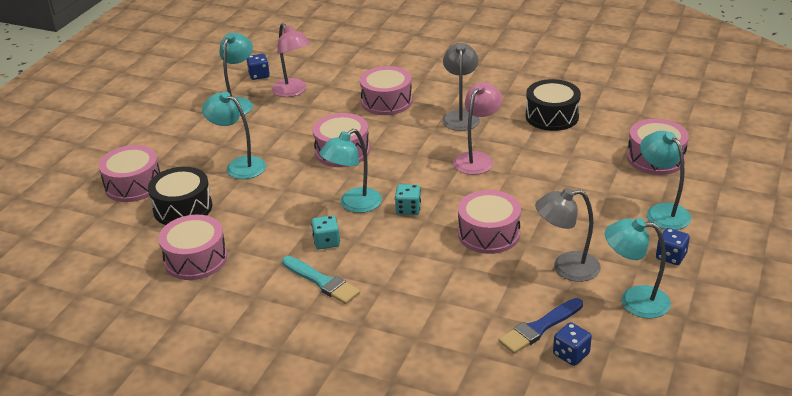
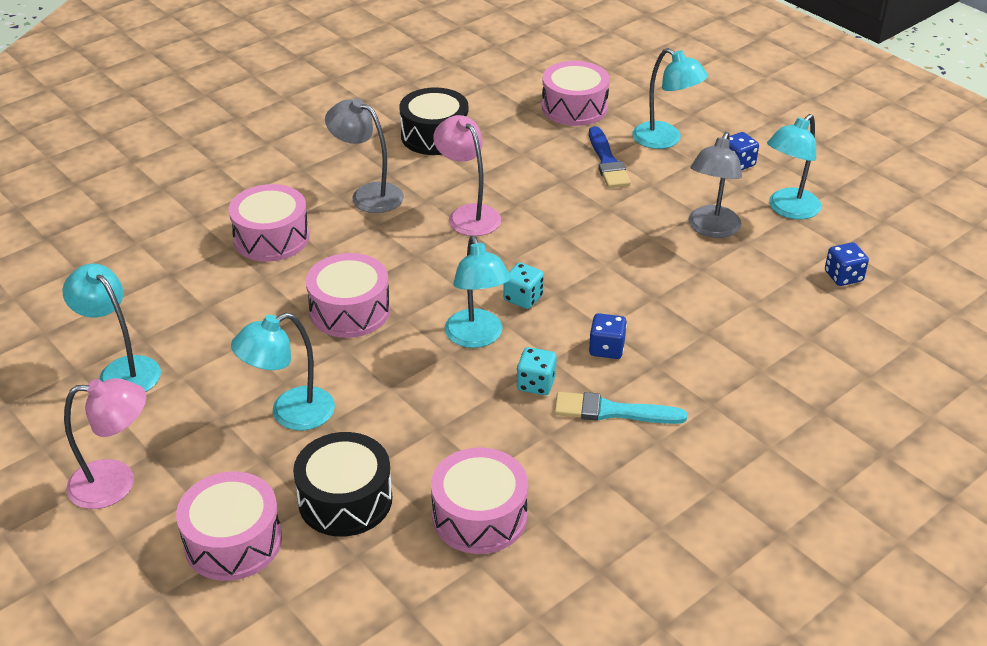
camera: 65 degrees left, 5 degrees up
(259, 75) = (65, 328): blue dice -> blue dice (606, 348)
(293, 91) = (151, 308): pink lamp -> pink lamp (116, 483)
(322, 282) = (612, 411): turquoise brush -> turquoise brush turned 150 degrees counterclockwise
(489, 234) = (616, 257): pink drum -> none
(539, 328) = (793, 281): blue brush -> blue brush (607, 162)
(662, 212) = (665, 140): turquoise lamp -> turquoise lamp turned 135 degrees counterclockwise

